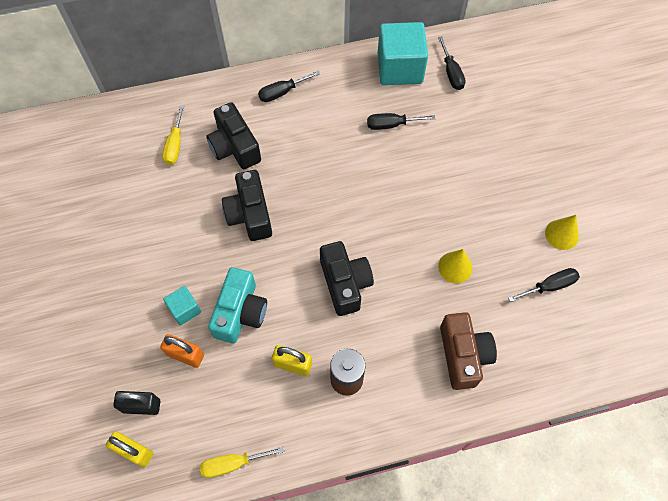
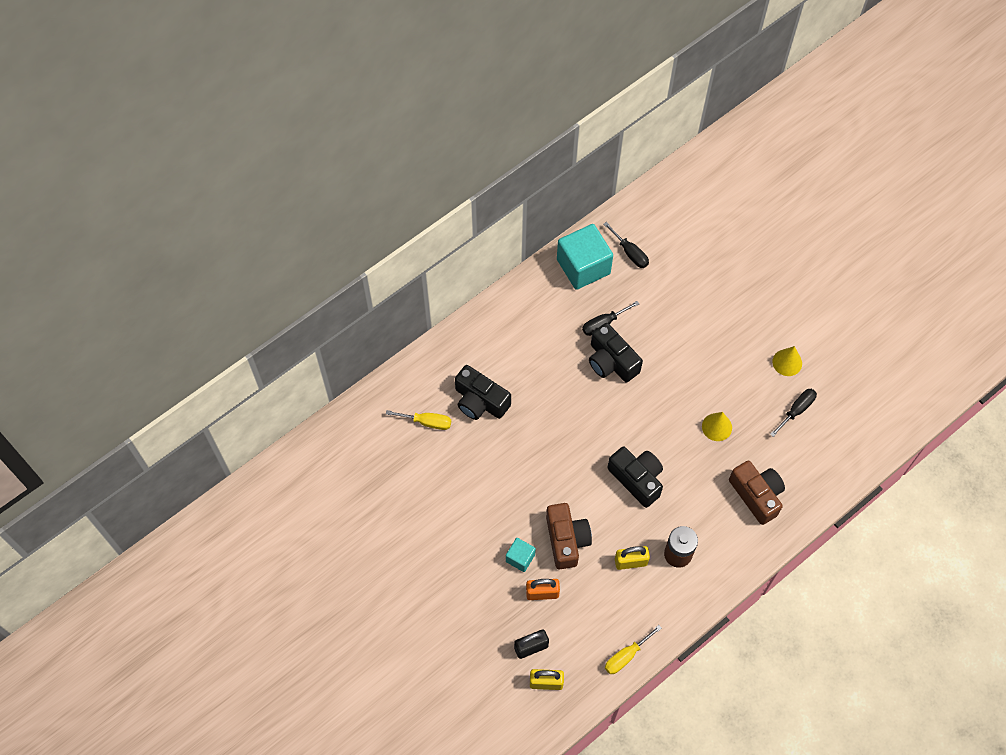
camera: 25 degrees left, 0 degrees up
(175, 145) = (427, 422): yellow screwdriver -> yellow screwdriver turned 60 degrees counterclockwise
(240, 312) = (566, 540): turquoise camera -> brown camera
(250, 214) = (527, 455): black camera -> black camera (611, 361)
(282, 92) = (493, 333): black screwdriver -> none

